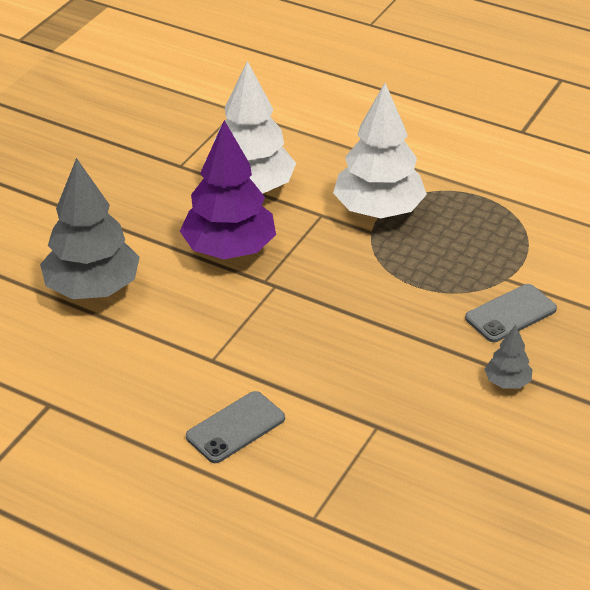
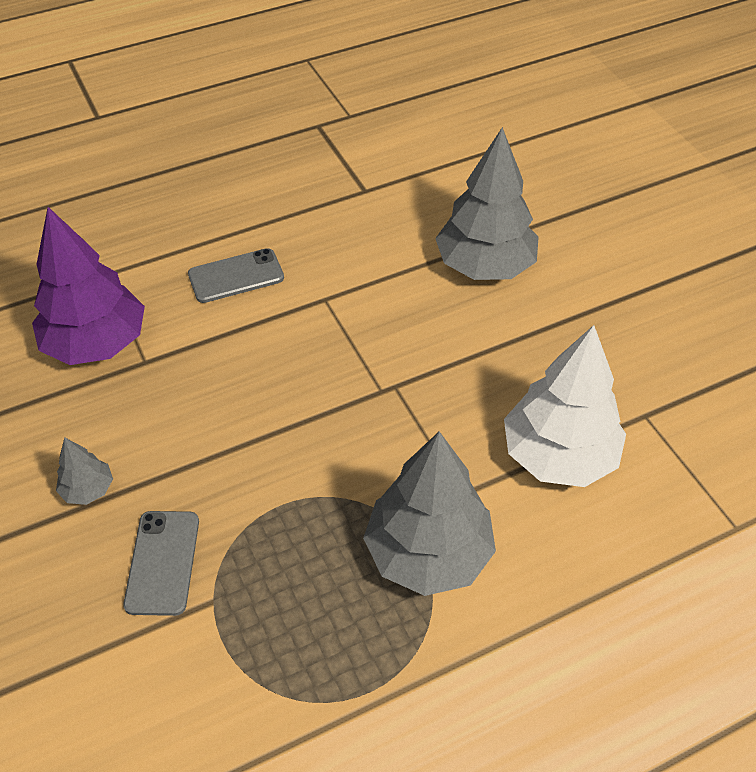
camera: 125 degrees right, 10 degrees up
(229, 250) = (464, 384): purple tree -> purple tree (96, 343)
(235, 427) = (236, 276): grey phone -> grey phone turned 75 degrees clockwise
(378, 210) = (428, 553): white tree -> grey tree

